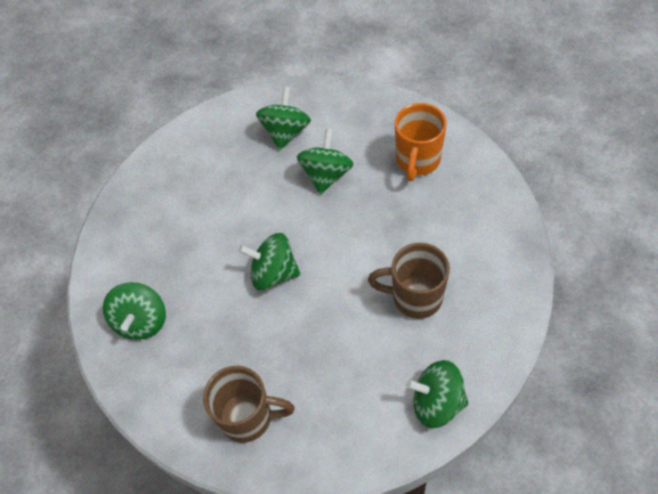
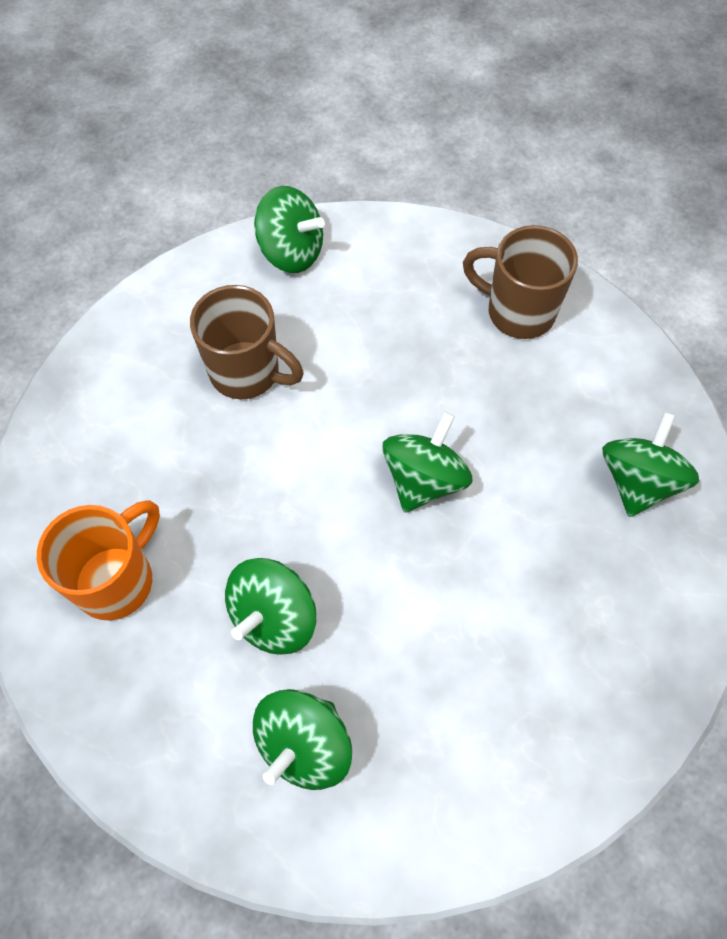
camera: 165 degrees left, 5 degrees up
(273, 273) = (424, 479): green spinning top -> green spinning top turned 90 degrees counterclockwise

